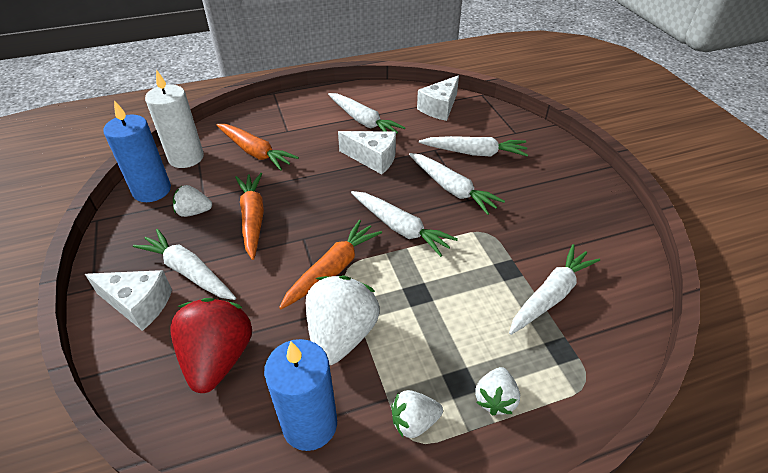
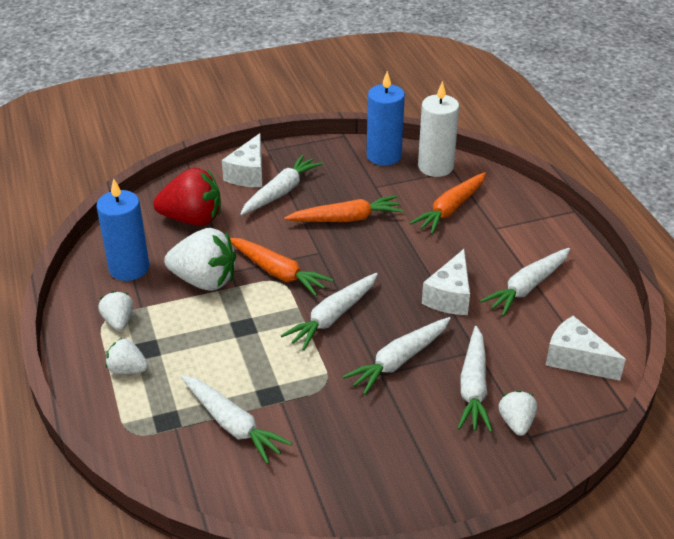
camera: 90 degrees right, 5 degrees down
(194, 212) = (354, 184): white strawberry -> white strawberry (516, 423)

